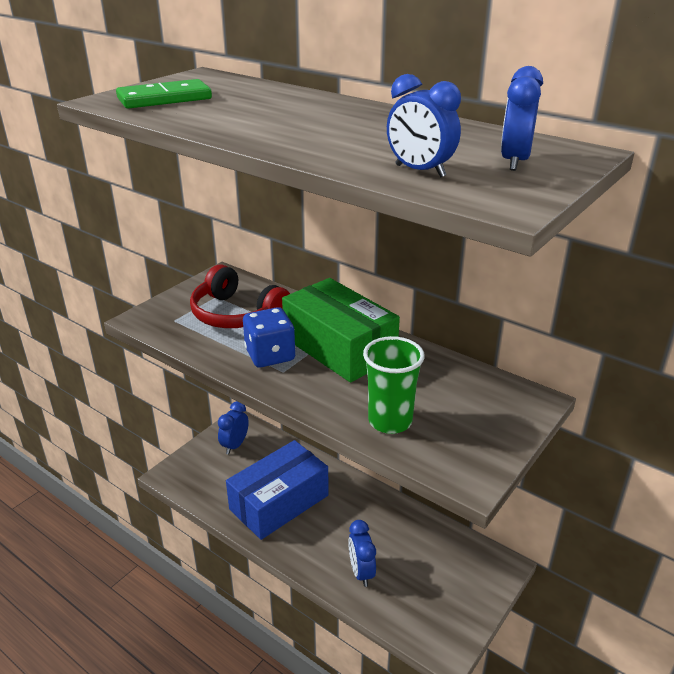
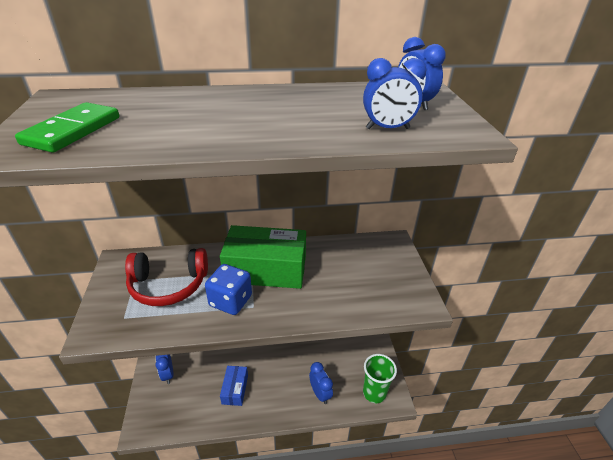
camera: 45 degrees left, 5 degrees up
(279, 502) = (235, 389): blue box -> blue box, size x0.52
(361, 572) = (320, 393): blue clock -> blue clock turned 150 degrees counterclockwise
(390, 421) = (350, 299): green cup -> green cup (374, 393)

